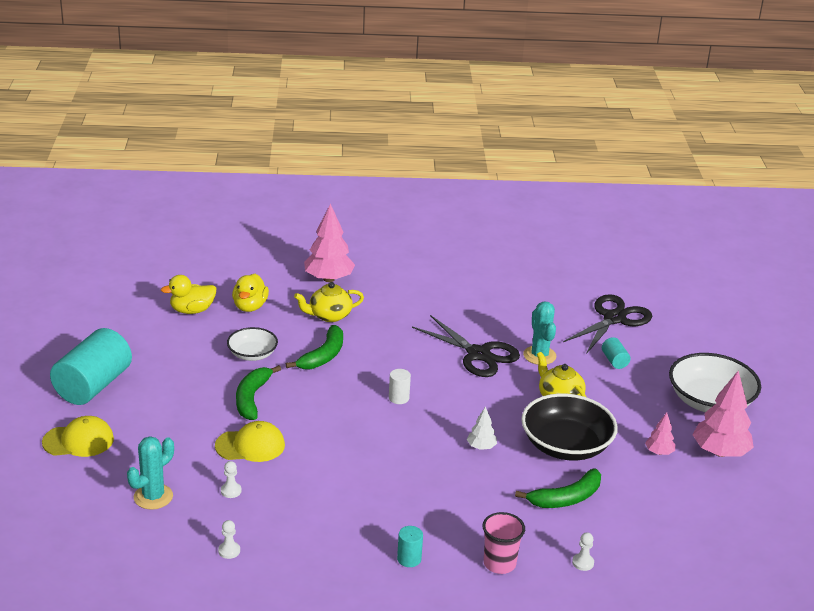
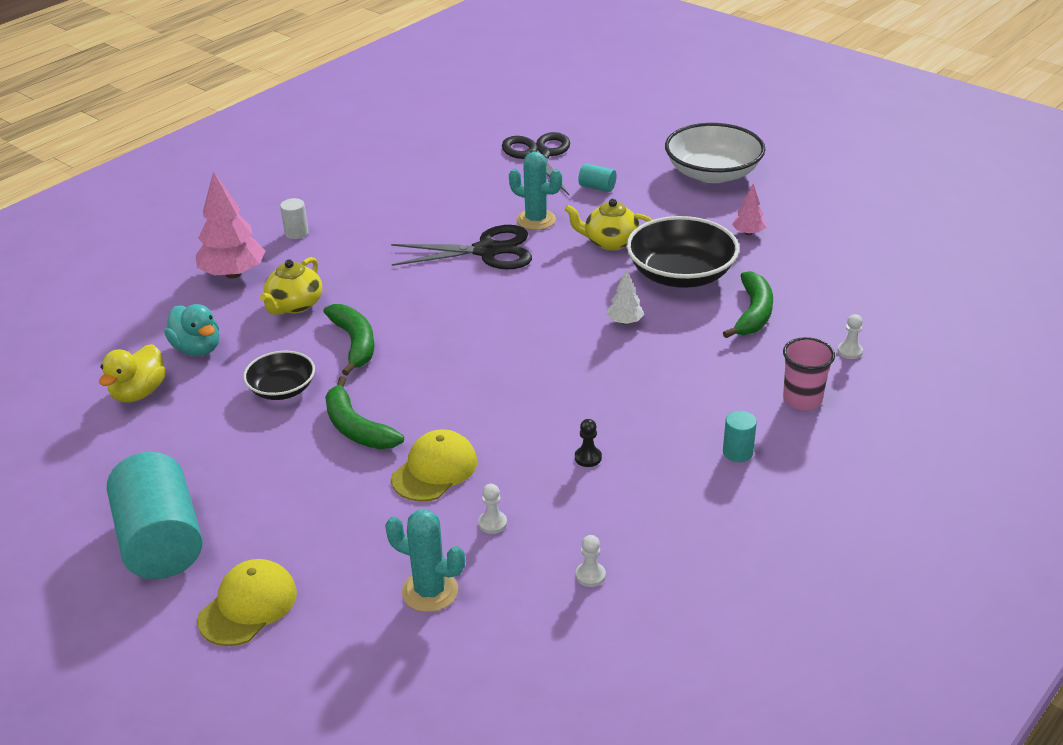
camera: 45 degrees left, 5 degrees up
(153, 497) = (430, 591): turquoise cactus -> turquoise cactus turned 60 degrees counterclockwise
(250, 307) = (197, 349): yellow duck -> turquoise duck
(252, 354) = (282, 389): white bowl -> black bowl
(329, 498) = (588, 457): none -> black pawn
(398, 398) = (488, 331): white cylinder -> white cylinder (296, 233)
(720, 452) = (783, 205): pink tree -> none

